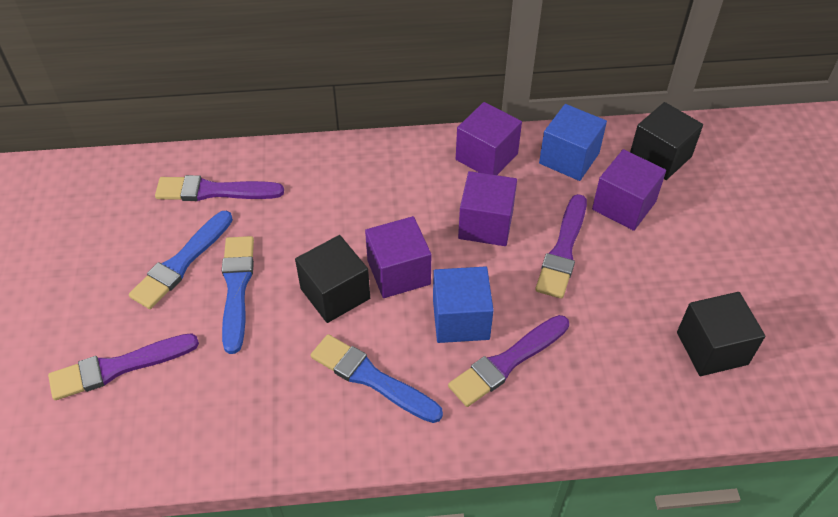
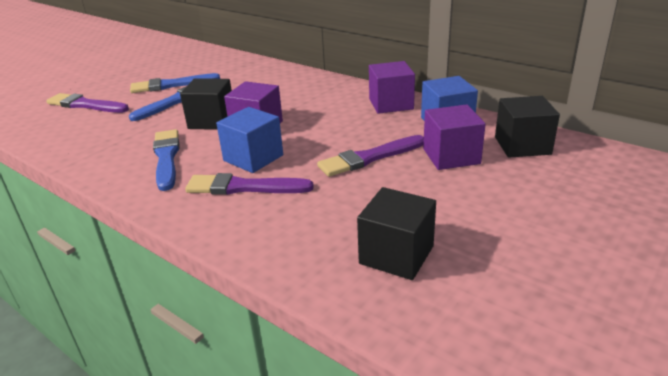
camera: 45 degrees right, 20 degrees down
(214, 191) = (228, 69): purple brush -> none
(485, 224) = (340, 128): purple cube -> none

